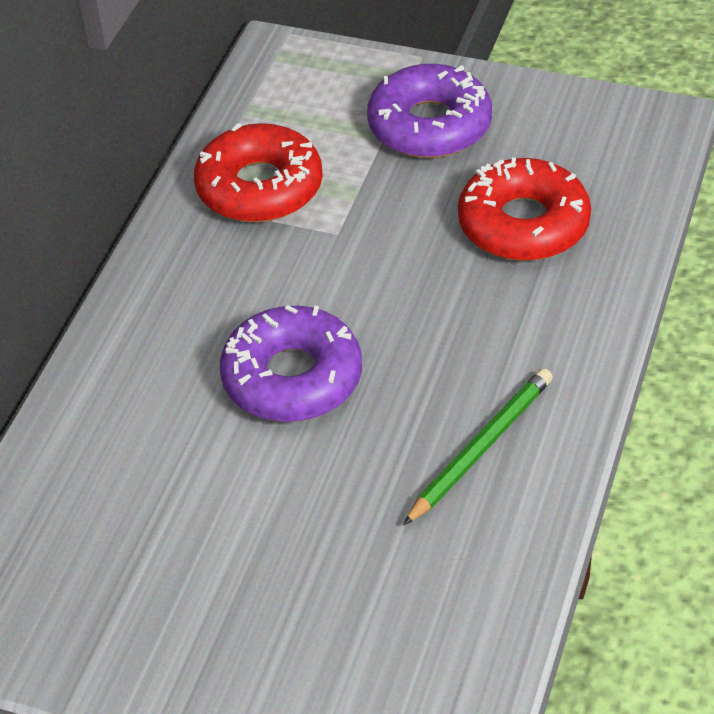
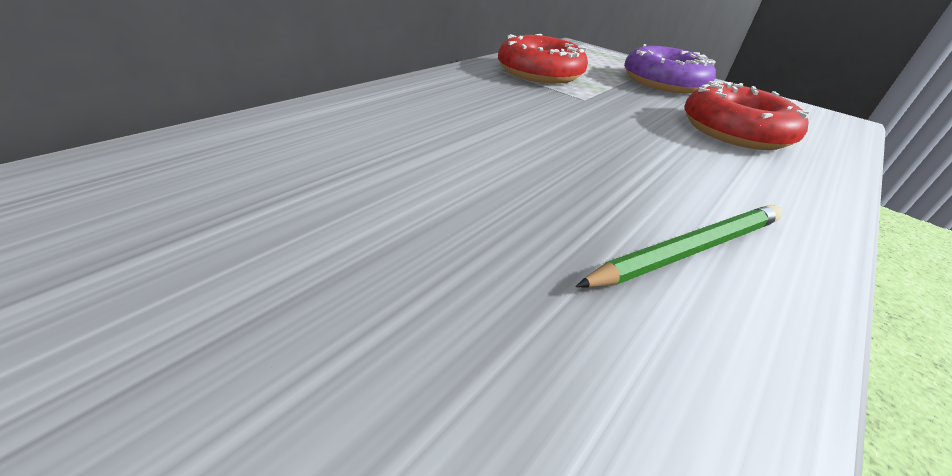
camera: 15 degrees right, 10 degrees down
(292, 378) = (510, 145): purple donut -> none

